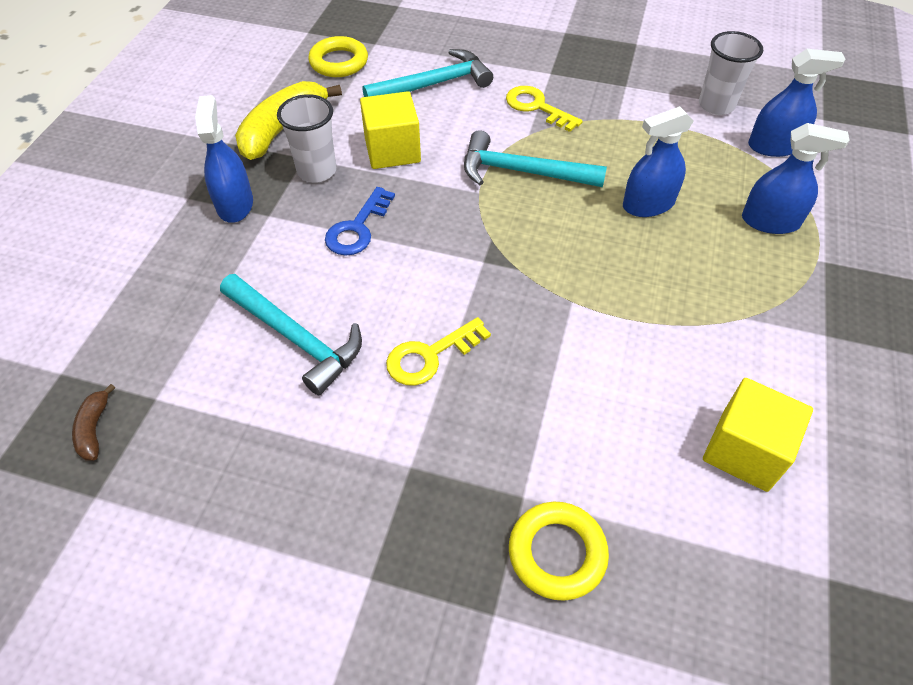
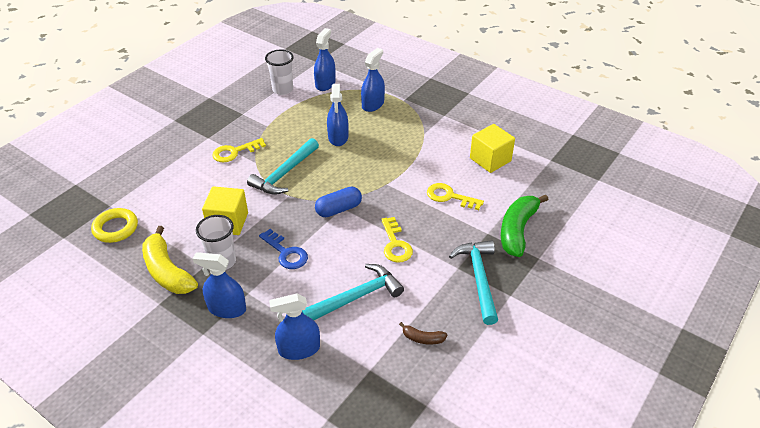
camera: 70 degrees left, 10 degrees down
(94, 429) = (379, 402): brown banana -> brown banana (422, 338)
(180, 302) = (299, 349): none -> blue spray bottle
(434, 84) = (178, 188): turquoise hammer -> turquoise hammer (479, 279)
(477, 258) = (338, 209): none -> blue capsule
(557, 553) = (517, 230): yellow ring -> green banana
(591, 405) = (449, 197): none -> yellow key

